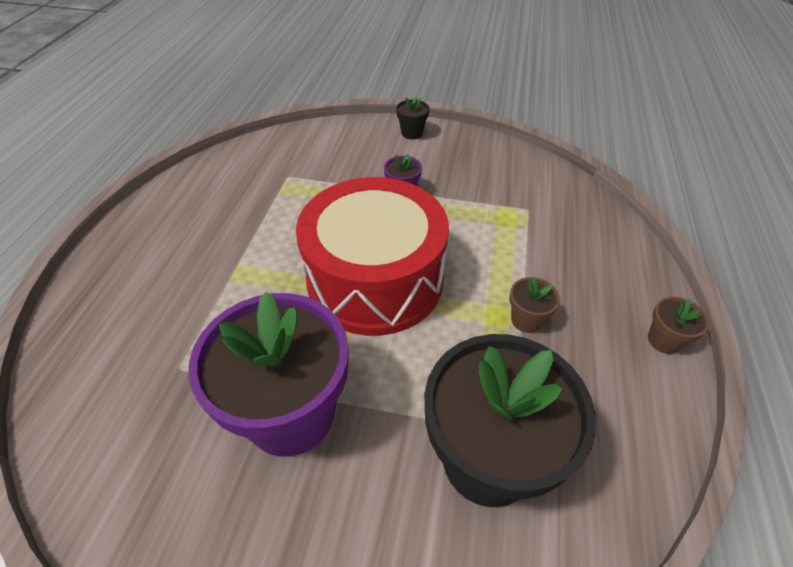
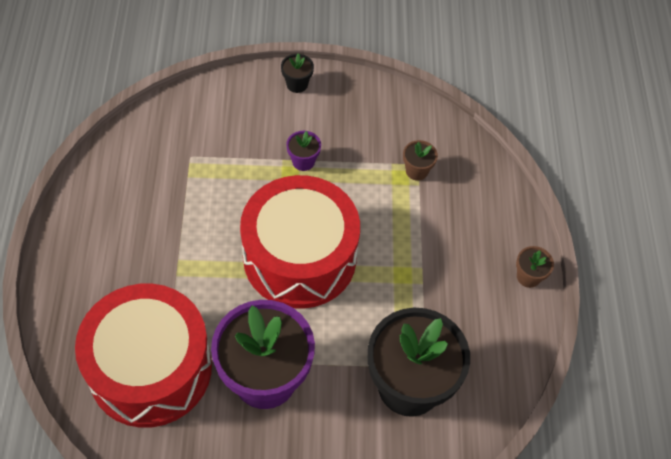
camera: 15 degrees left, 10 degrees up
(153, 377) = (150, 368): none -> red drum
(526, 320) = (425, 275): brown flower pot -> brown flower pot (416, 171)

